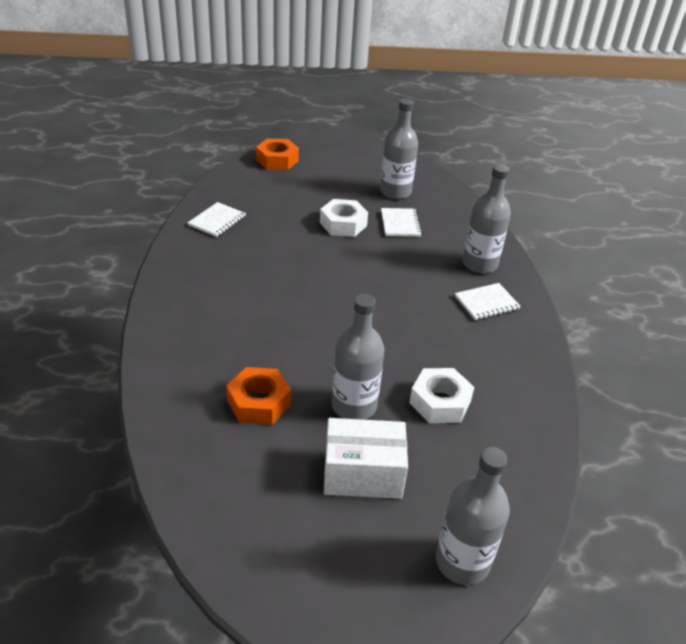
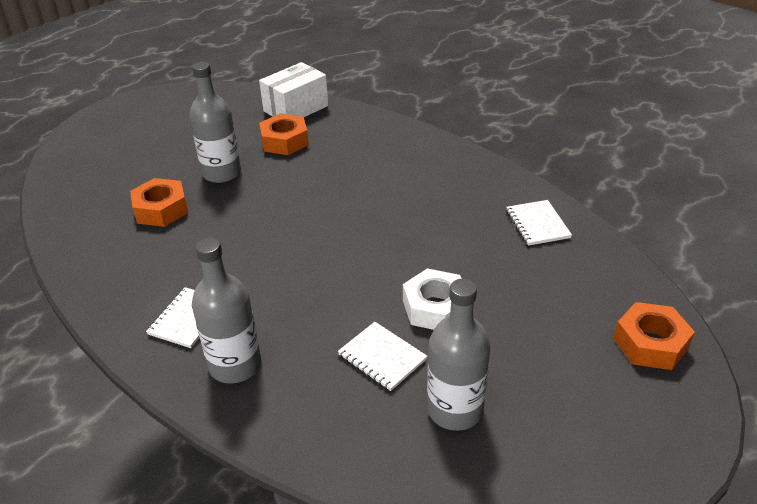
camera: 140 degrees right, 0 degrees up
(363, 474) = (177, 149): white box -> white box (296, 108)
(440, 402) = (161, 209): white nut -> orange nut
(462, 562) = (83, 148): grey bottle -> none

